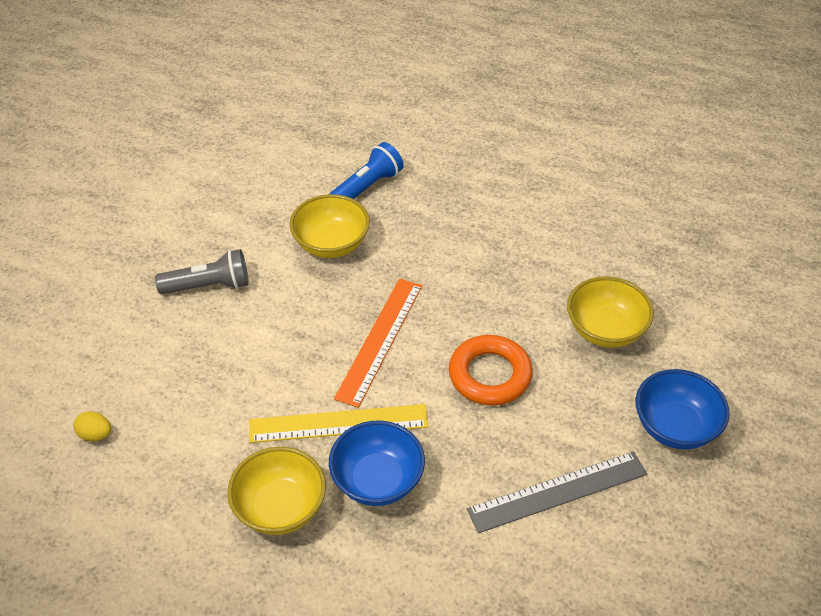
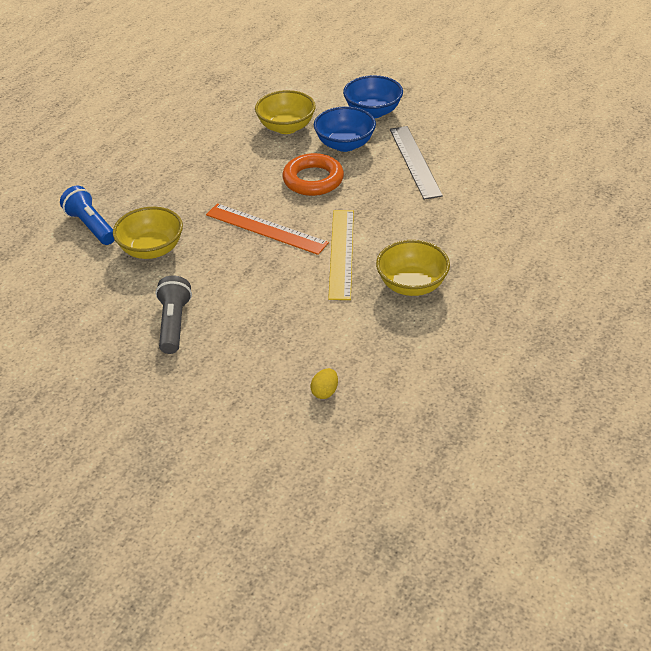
camera: 80 degrees left, 5 degrees down
(377, 480) = (395, 237): blue bowl -> blue bowl (345, 144)

